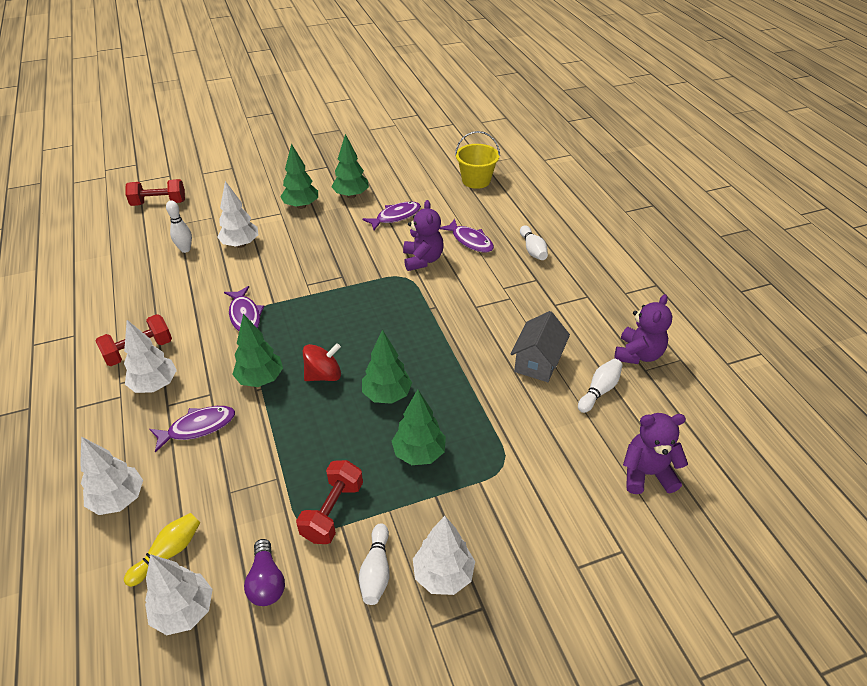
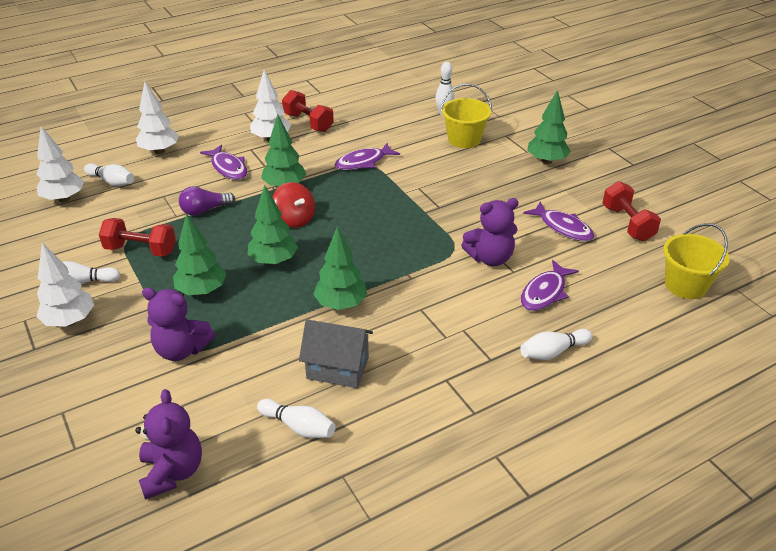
camera: 80 degrees right, 5 degrees down
(159, 203) = (506, 85): red dumbbell -> red dumbbell (627, 223)
(168, 553) = (112, 182): yellow bowling pin -> white bowling pin
(241, 244) = (464, 139): white tree -> yellow bucket
(266, 582) = (80, 229): purple light bulb -> purple light bulb (205, 210)
(351, 195) = (586, 190): green tree -> green tree (341, 304)
(638, 354) = (370, 468): purple teddy bear -> purple teddy bear (181, 350)

